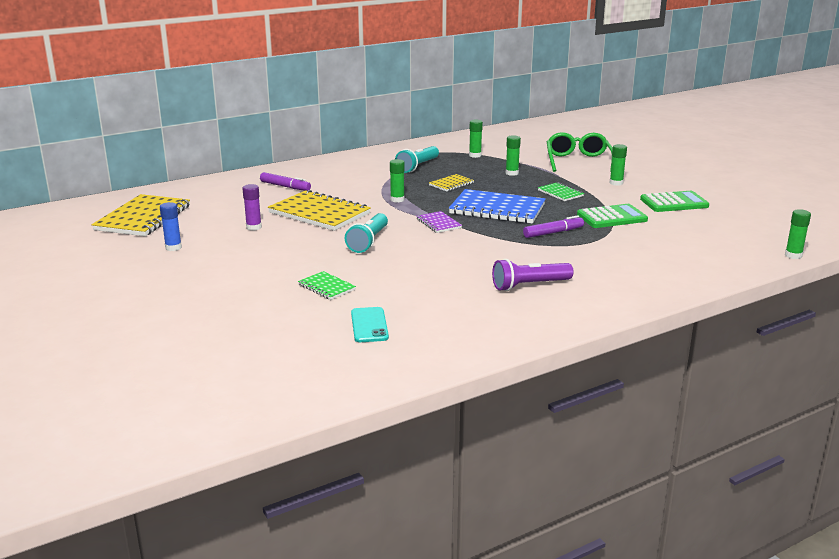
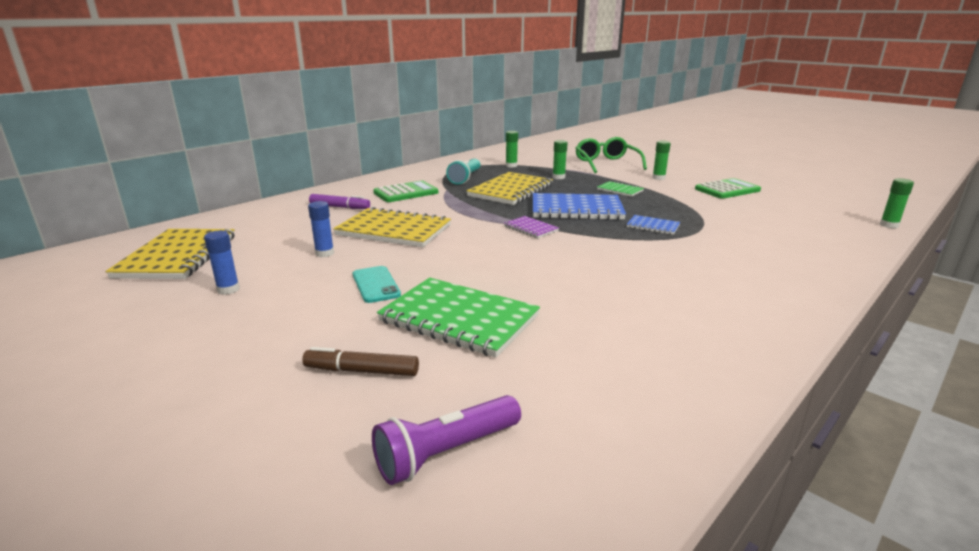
camera: 15 degrees left, 0 degrees up
(242, 310) = (362, 371): none -> brown marker
(254, 227) = (324, 253): purple glue stick -> blue glue stick
(326, 287) = (459, 319): green notebook -> green notebook, size x2.06
(368, 241) = (470, 255): turquoise flashlight -> none
(369, 325) = (553, 368): turquoise phone -> turquoise phone (376, 284)
(397, 200) = (468, 209): green glue stick -> none
(451, 184) = (511, 191): yellow notebook -> yellow notebook, size x2.06
(529, 285) = (691, 286): purple flashlight -> purple flashlight (446, 452)
(553, 233) = (653, 226): purple marker -> blue notebook
(611, 217) = (690, 207): green calculator -> green calculator (406, 193)

